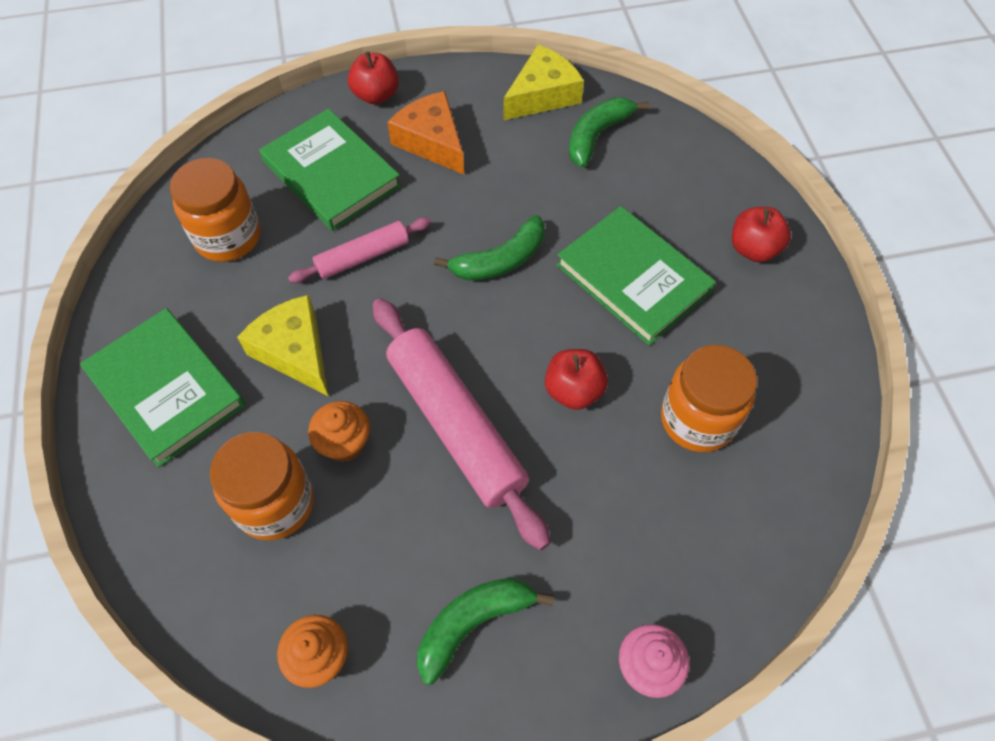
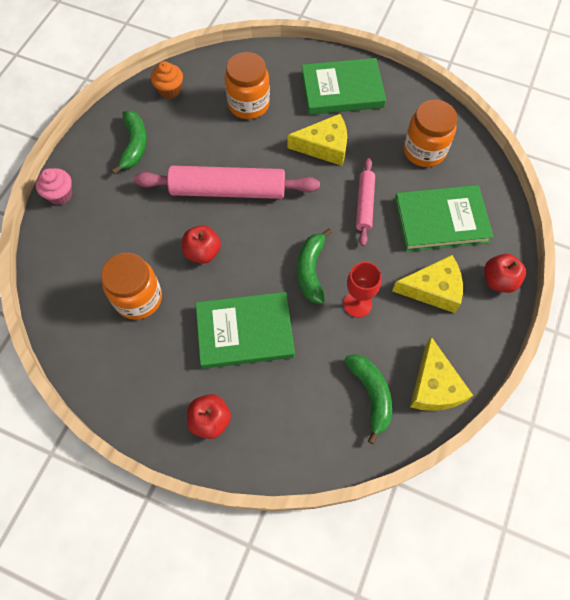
camera: 125 degrees right, 5 degrees up
(344, 443) = (256, 142): orange cupcake -> none
(432, 141) = (433, 289): orange cheese -> yellow cheese
(506, 196) = (357, 304): none -> red goblet

